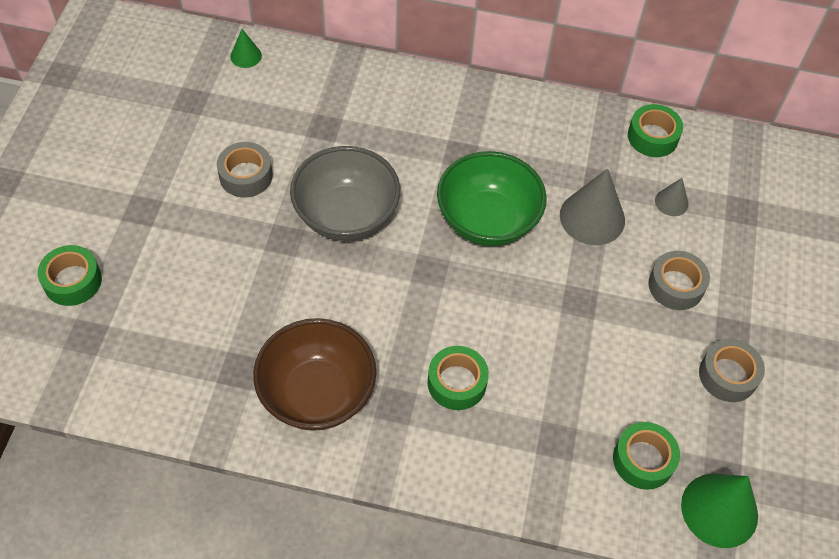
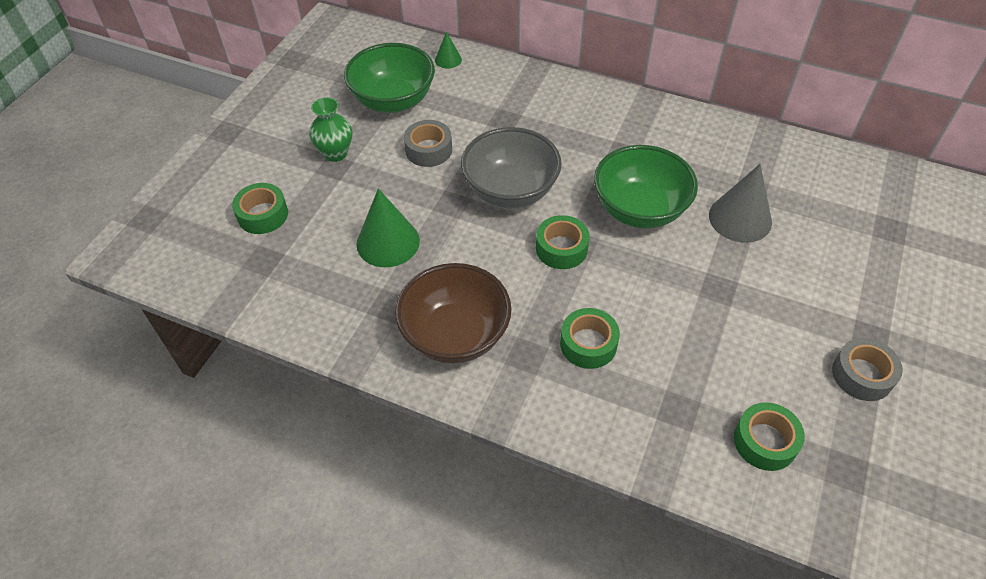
camera: 15 degrees right, 5 degrees down
(140, 193) = (335, 153): none -> green vase
(193, 117) = (393, 101): none -> green bowl
(652, 137) = (807, 158): green tape -> green tape (561, 248)
(671, 202) = (819, 214): grey cone -> none
(676, 286) = (816, 287): grey tape -> none
(719, 510) = (841, 502): green cone -> green cone (388, 242)

